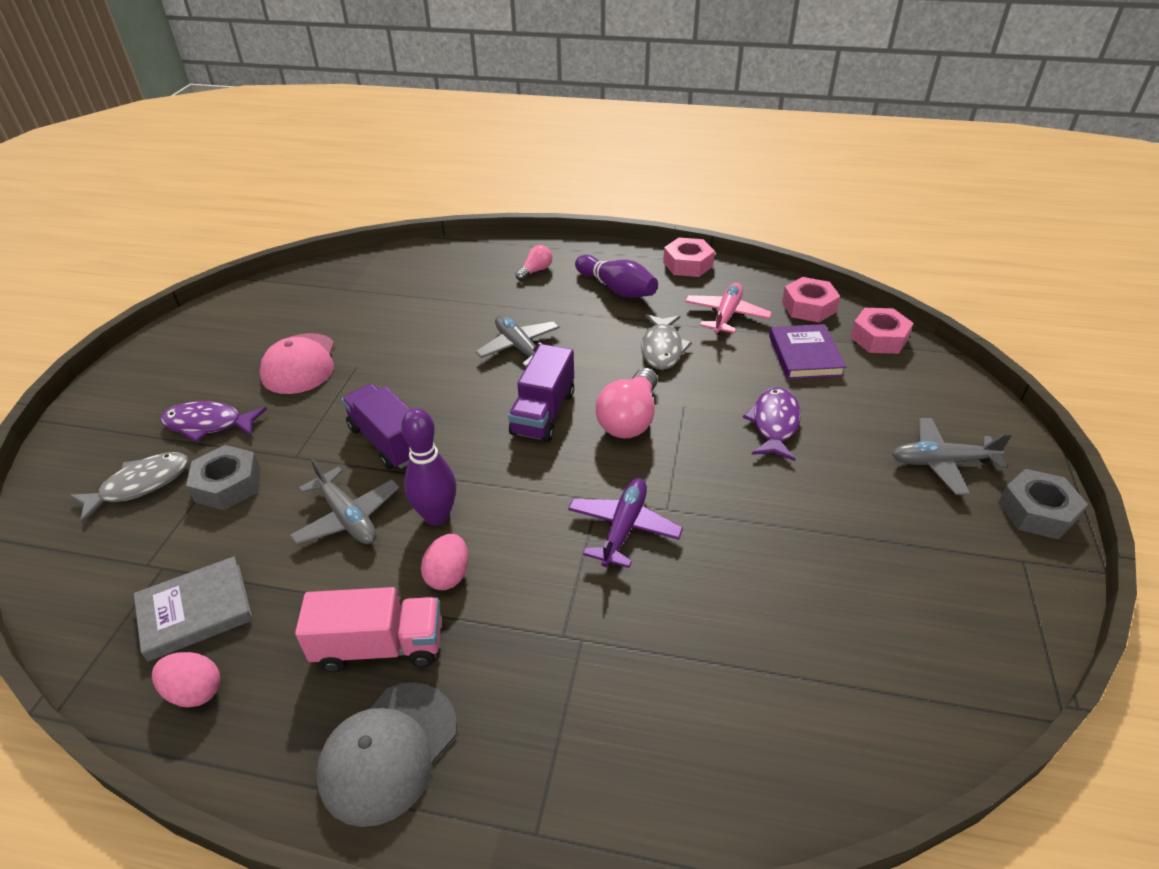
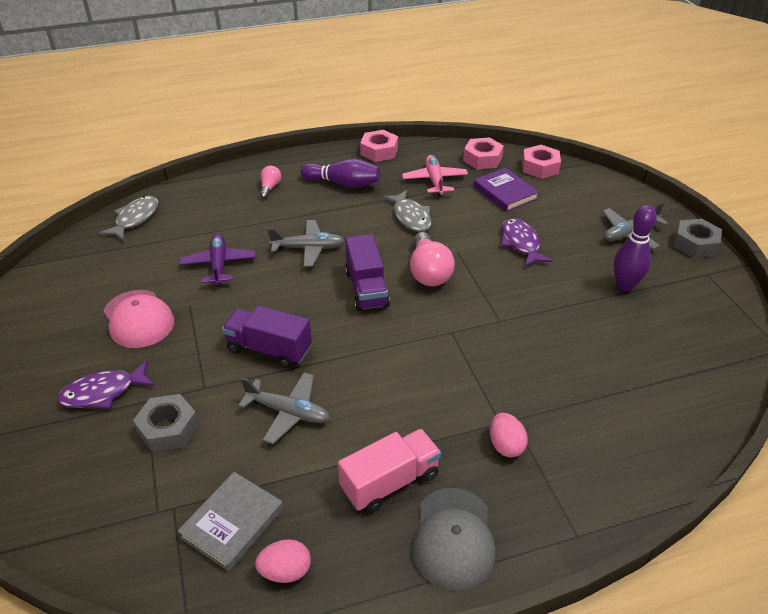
camera: 30 degrees left, 0 degrees up
(140, 485) = (89, 460): grey fish -> grey fish (135, 218)
(436, 516) = (353, 385): purple bowling pin -> purple bowling pin (625, 285)
(448, 575) = (396, 419): pink egg -> pink egg (505, 445)
(519, 348) = (308, 248): grey plane -> grey plane turned 150 degrees clockwise
(623, 528) = (483, 342): purple plane -> purple plane (219, 265)

